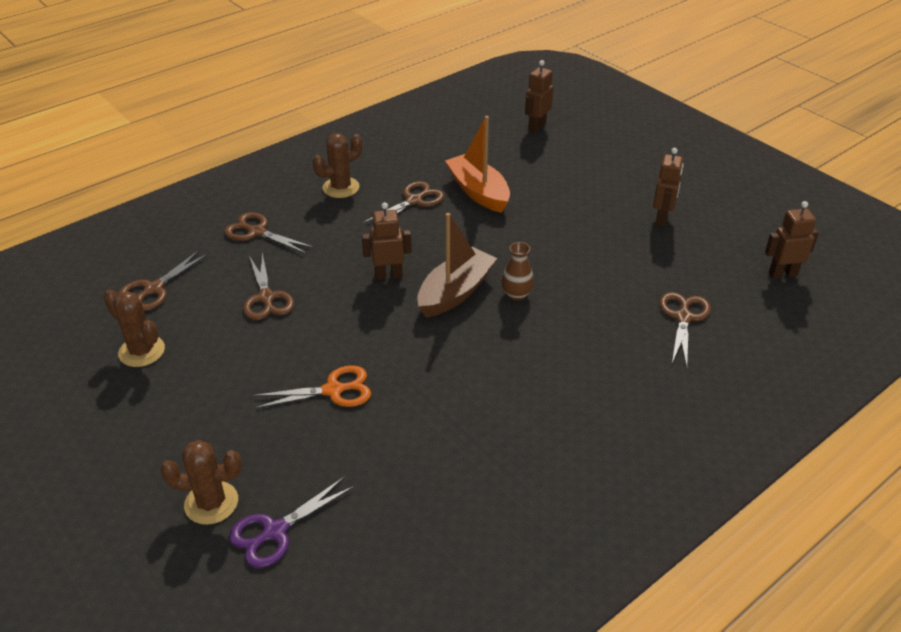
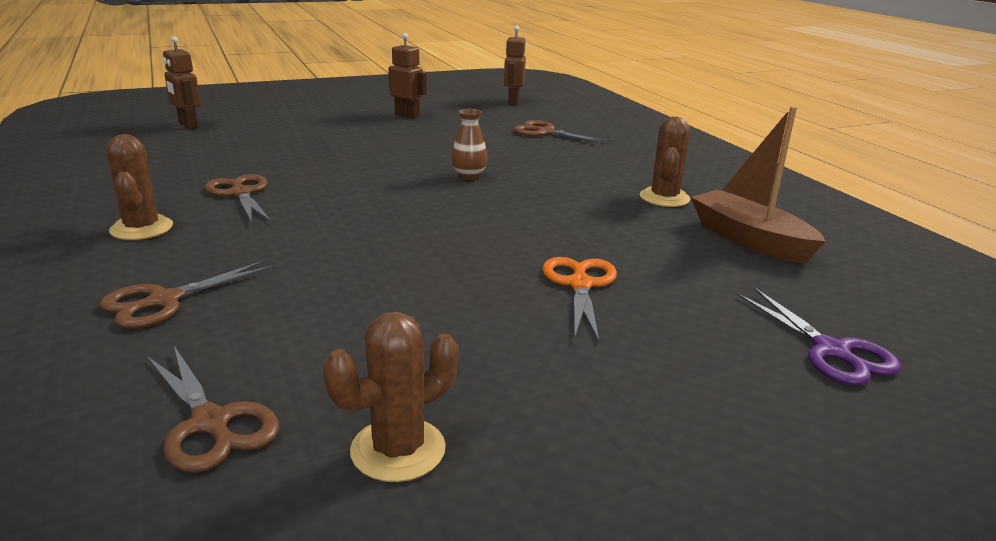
camera: 75 degrees left, 15 degrees down
(211, 503) = (788, 397): brown cactus -> brown cactus (664, 198)
(266, 298) = (348, 310): brown scissors -> none
(388, 275) = (377, 226): brown robot -> none
(455, 292) = (442, 199): brown boat -> brown boat (749, 239)
(478, 192) = (270, 164): orange boat -> none

